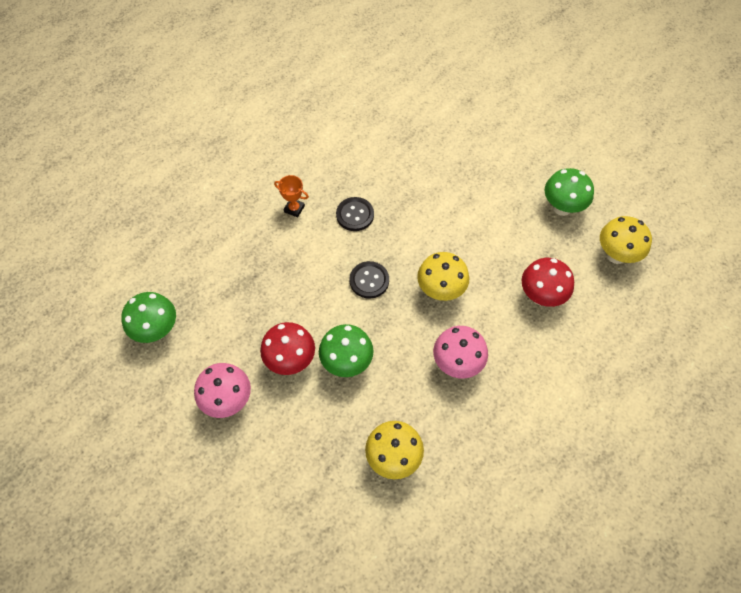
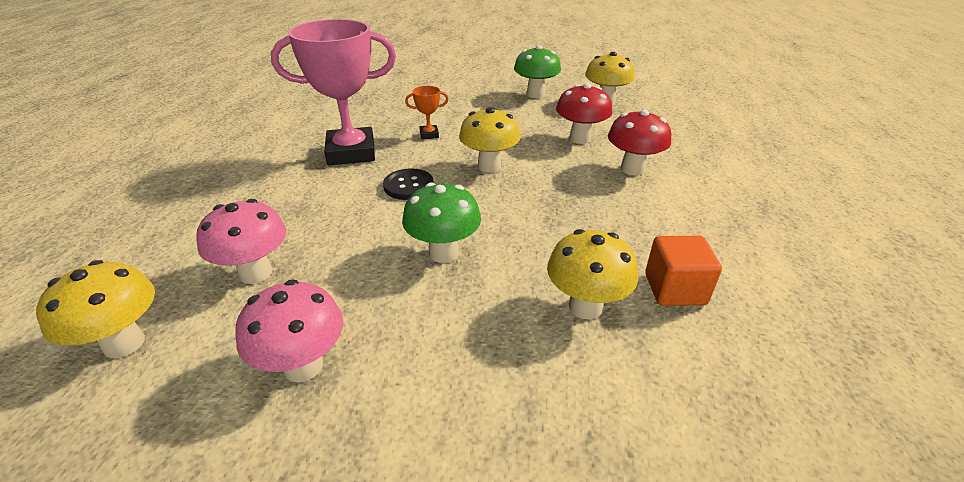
camera: 35 degrees left, 25 degrees down
(157, 330) = (124, 343): green mushroom -> yellow mushroom
(290, 360) = (369, 282): red mushroom -> red mushroom (632, 169)
(294, 209) = (276, 170): orange trophy -> orange trophy (429, 134)
(355, 215) = (351, 152): black button -> pink trophy
(457, 363) = (561, 204): pink mushroom -> pink mushroom (255, 273)
(457, 481) = (675, 289): none -> orange cube

